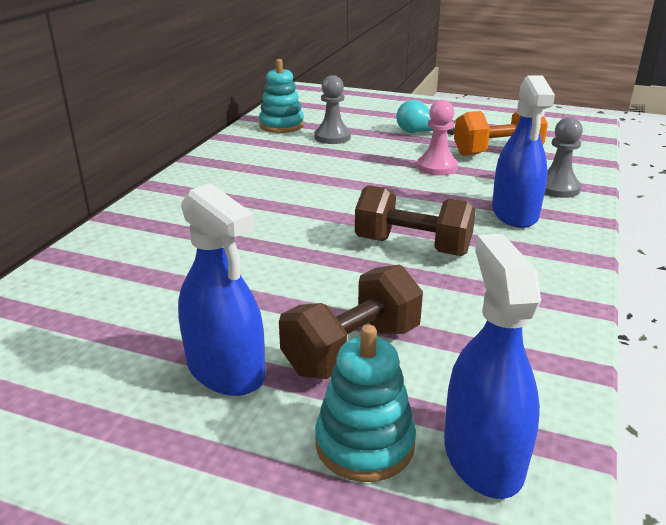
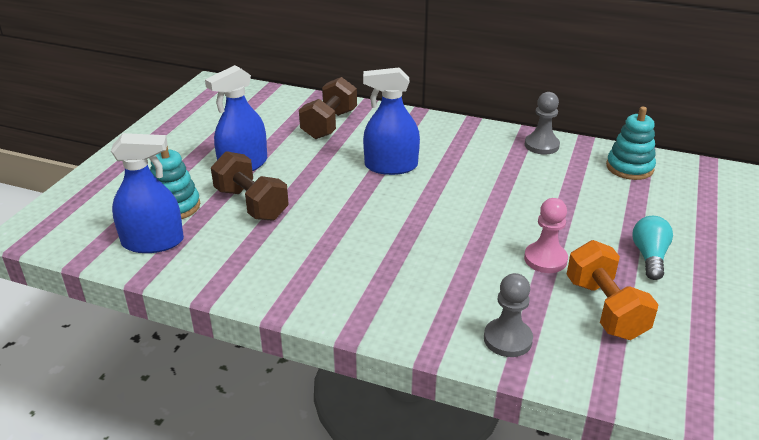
camera: 90 degrees right, 5 degrees up
(332, 137) = (608, 197): grey pawn -> grey pawn (541, 145)
(412, 246) = (376, 233): brown dumbbell -> brown dumbbell (329, 124)
(514, 213) = (441, 297): blue spray bottle -> blue spray bottle (391, 166)

